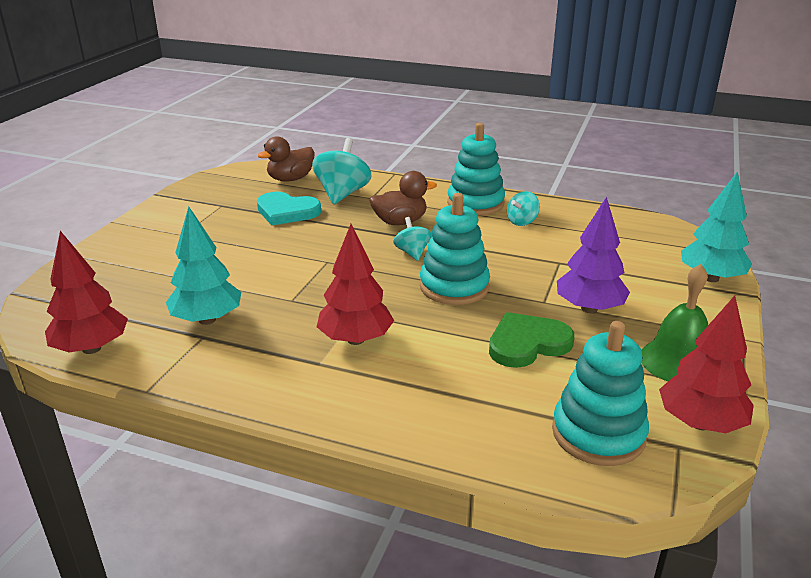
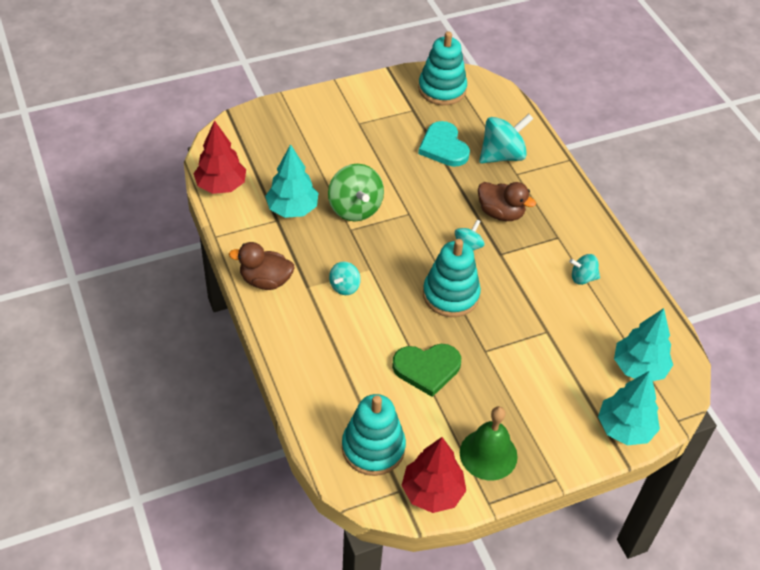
camera: 45 degrees right, 20 degrees up
(272, 284) = (355, 208): none -> green spinning top
(290, 179) = (489, 113): brown duck -> brown duck (265, 280)
(356, 339) = (344, 287): red tree -> turquoise spinning top
(475, 203) = (579, 235): turquoise stacking toy -> turquoise stacking toy (442, 89)
(527, 343) = (427, 369): green heart -> green heart turned 150 degrees clockwise
(589, 308) = (503, 379): purple tree -> none
(648, 242) = (639, 368): none -> turquoise tree

